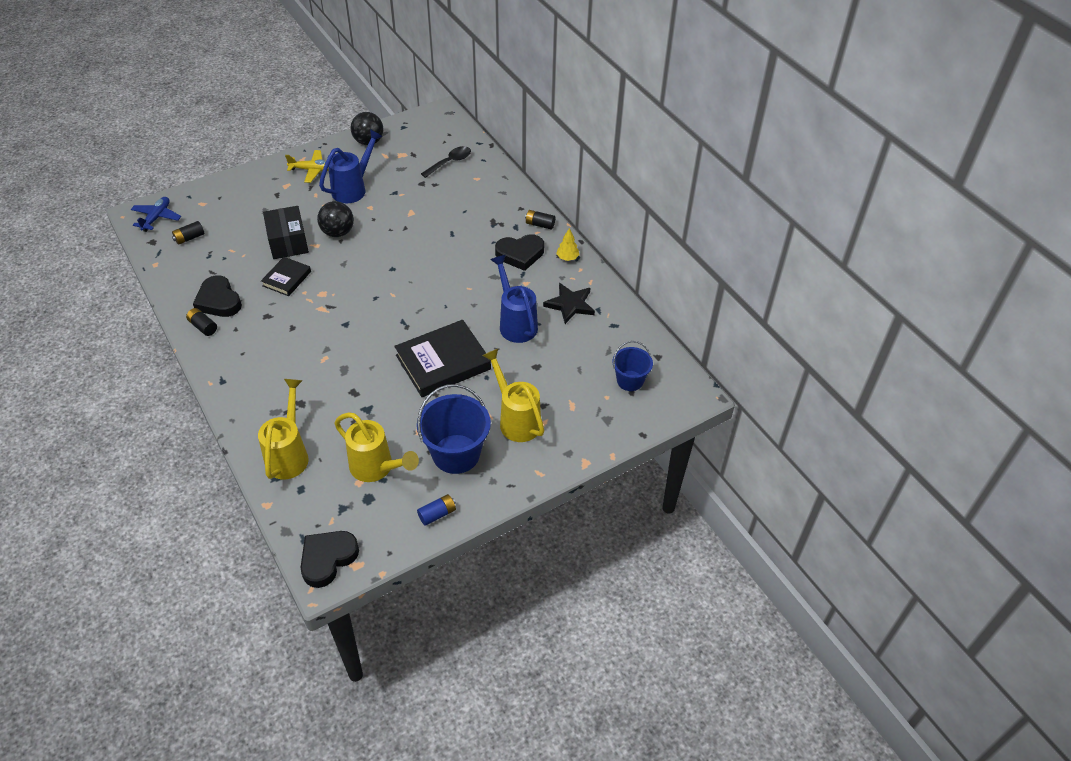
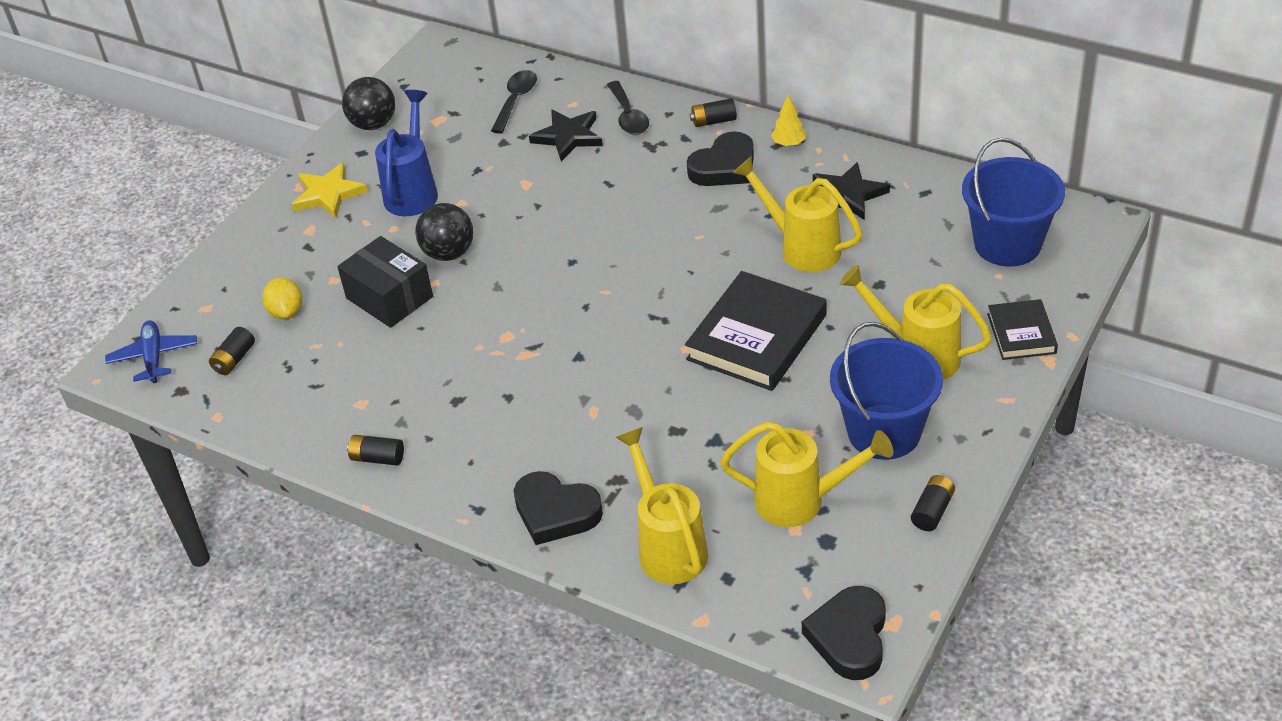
camera: 25 degrees left, 5 degrees down
(219, 301) = (366, 416): black heart -> black heart (555, 512)
(235, 225) = (286, 312): none -> yellow lemon
(287, 279) = (436, 342): black book -> black book (1021, 333)
(312, 170) = (328, 194): yellow plane -> yellow star
(437, 514) = (932, 511): blue battery -> black battery
(456, 196) = (568, 137): none -> black star
(498, 199) = (628, 116): none -> black spoon
(515, 323) = (801, 247): blue watering can -> yellow watering can
(630, 381) = (1007, 244): blue bucket -> blue bucket, size x1.68

